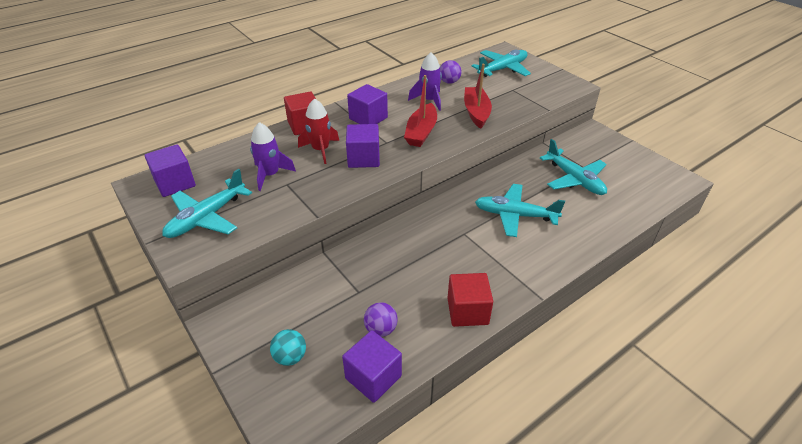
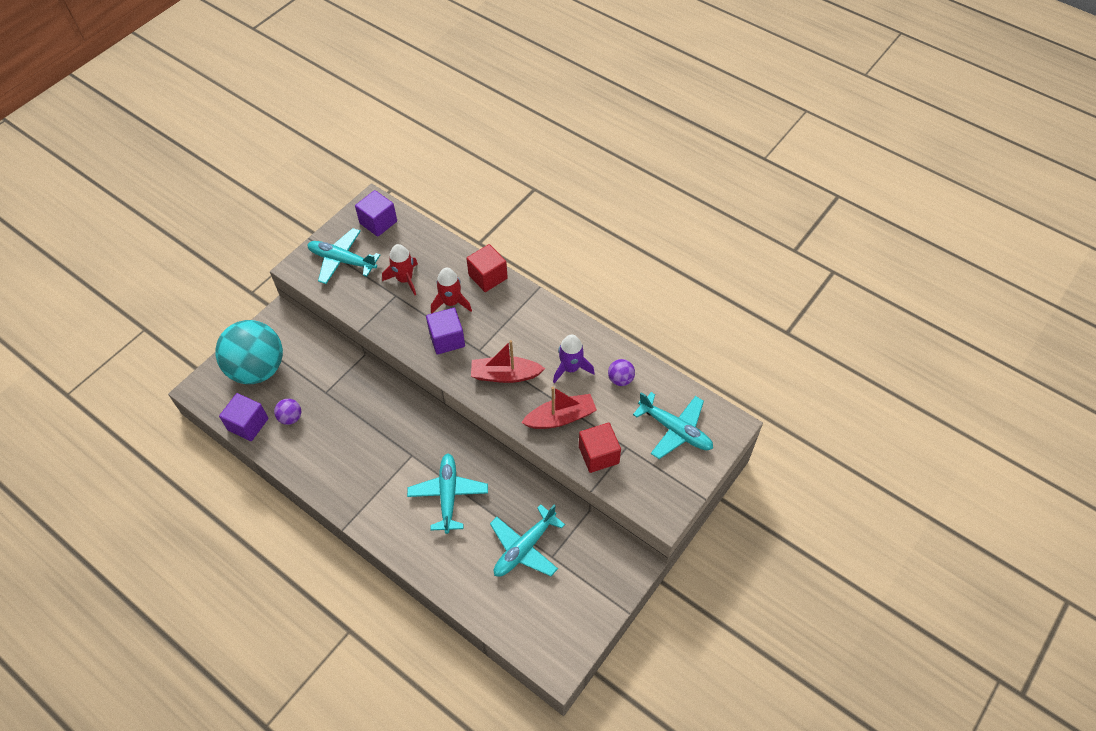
camera: 75 degrees right, 15 degrees up
(270, 175) = (404, 279): purple rocket -> red rocket
(290, 357) = (257, 369): turquoise ball -> turquoise ball, size x2.49
(368, 118) = (517, 323): purple cube -> none
(467, 311) = (318, 474): red cube -> red cube (598, 455)

